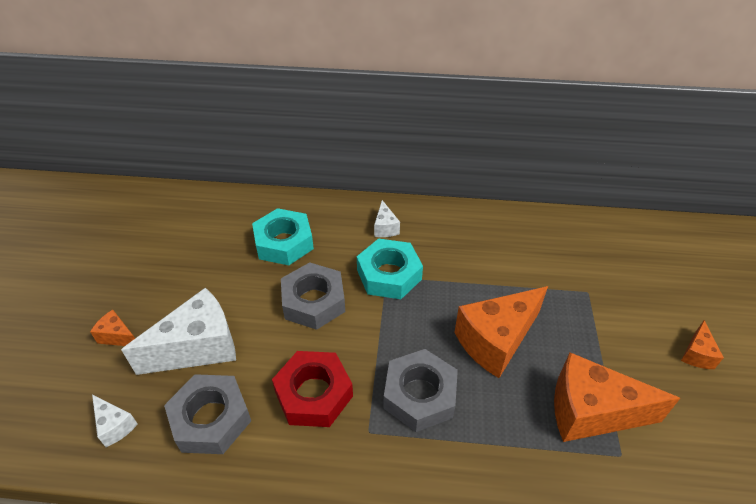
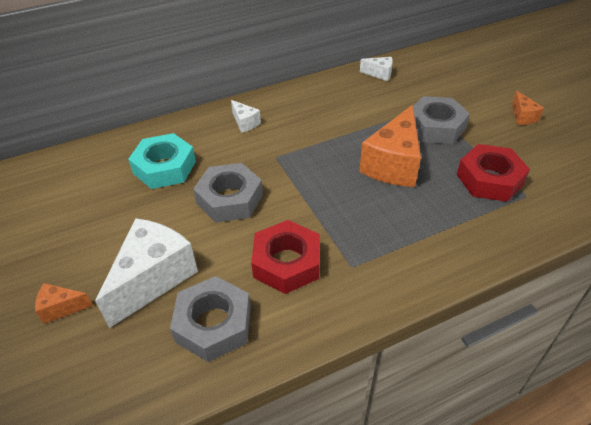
camera: 30 degrees left, 0 degrees up
(115, 425) = (124, 376): white cheese -> white cheese (379, 74)
(389, 274) = (276, 154): turquoise nut -> none
(420, 395) = (369, 224): grey nut -> grey nut (436, 126)
(591, 412) = (489, 179): orange cheese -> red nut

